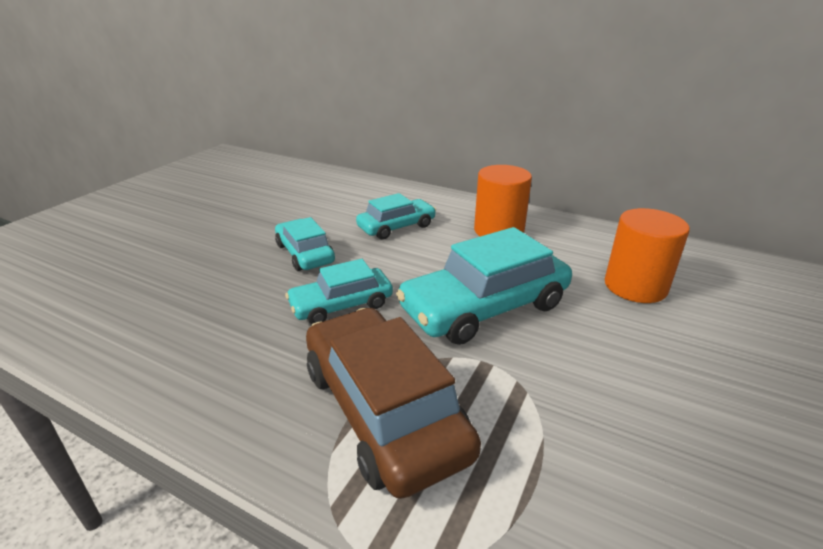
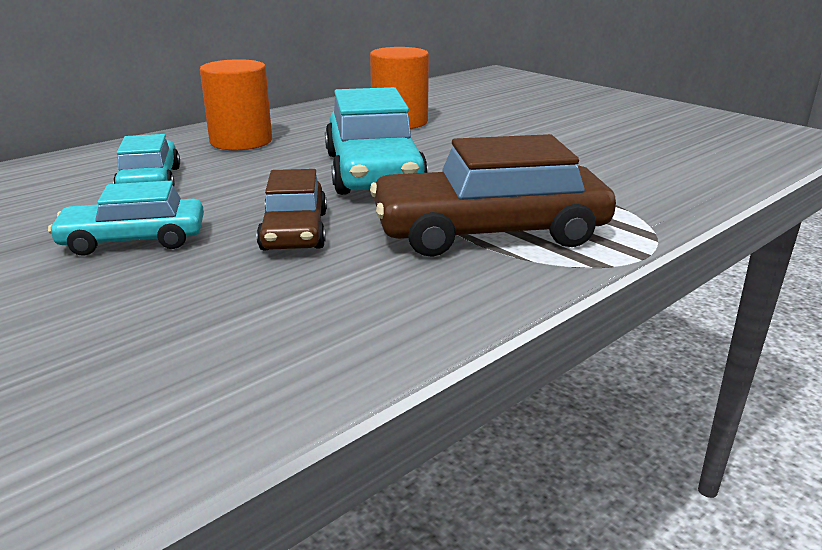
camera: 70 degrees left, 5 degrees down
(341, 305) = (294, 231): turquoise car -> brown car

